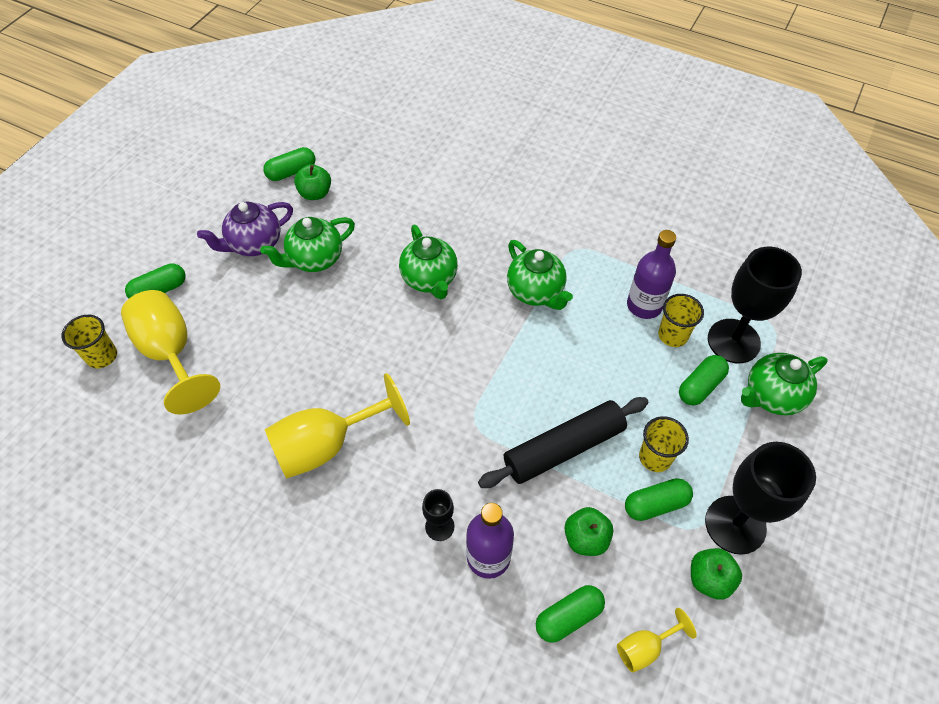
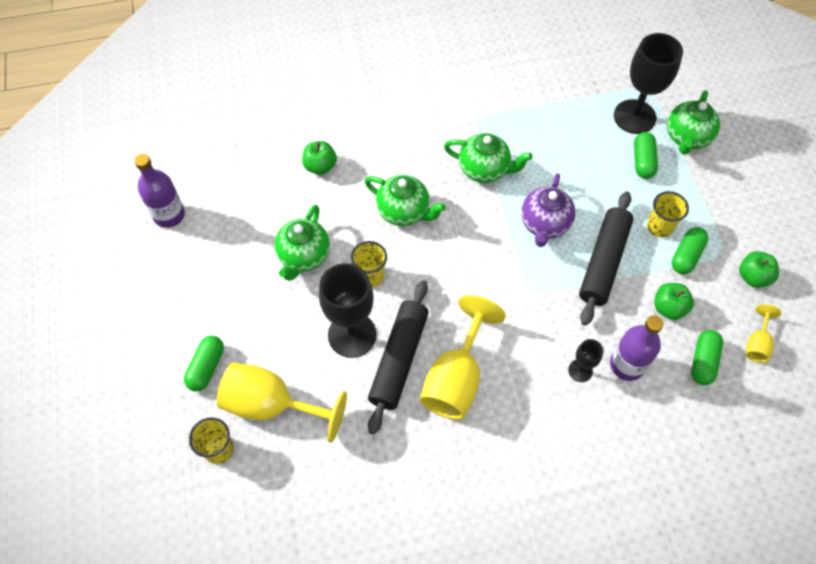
camera: 40 degrees left, 5 degrees up
(254, 244) = (243, 278): purple teapot -> purple teapot (544, 224)
(291, 172) = (208, 201): green capsule -> none
(299, 393) = (399, 359): none -> black rolling pin
(315, 193) = (248, 206): green apple -> green apple (320, 166)
(644, 305) = (561, 130): purple bottle -> purple bottle (169, 215)
(672, 335) = (596, 138): yellow cup -> yellow cup (370, 276)
(735, 524) = (737, 233): black goblet -> black goblet (352, 335)

